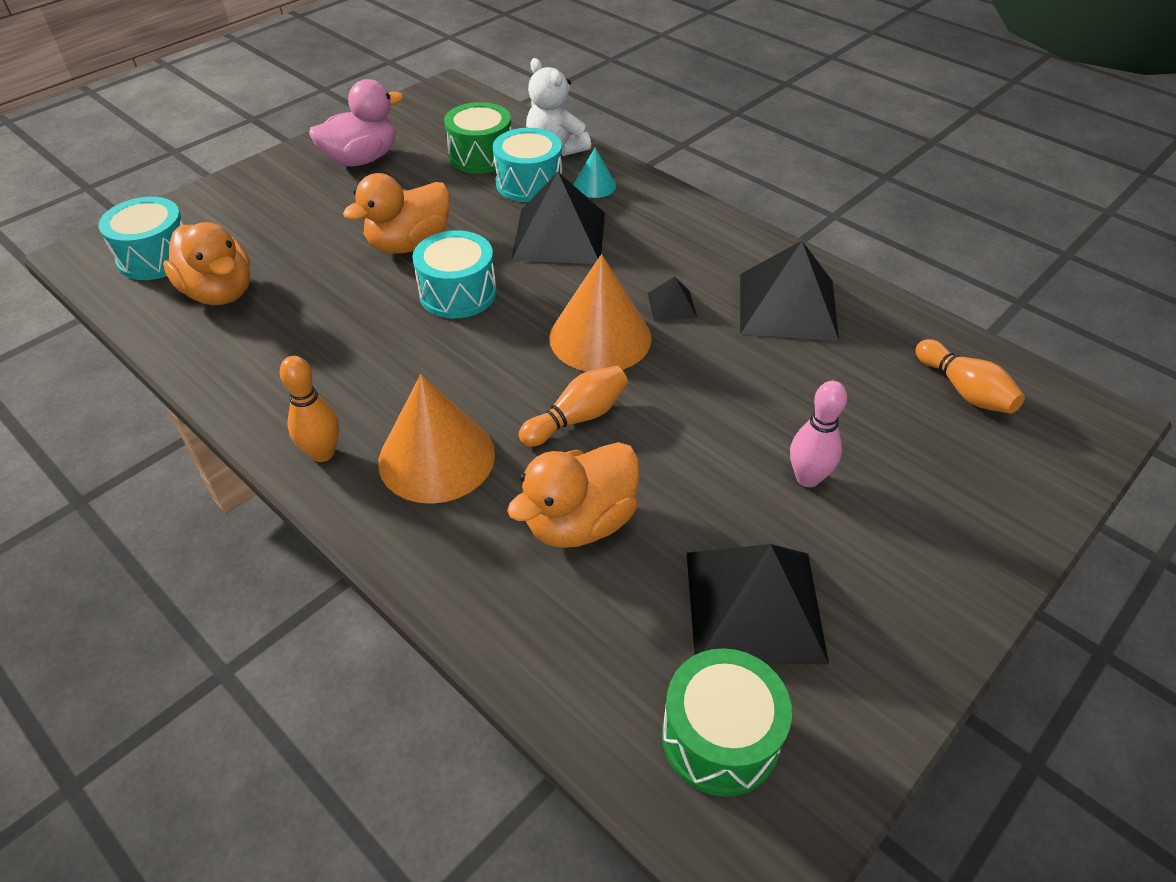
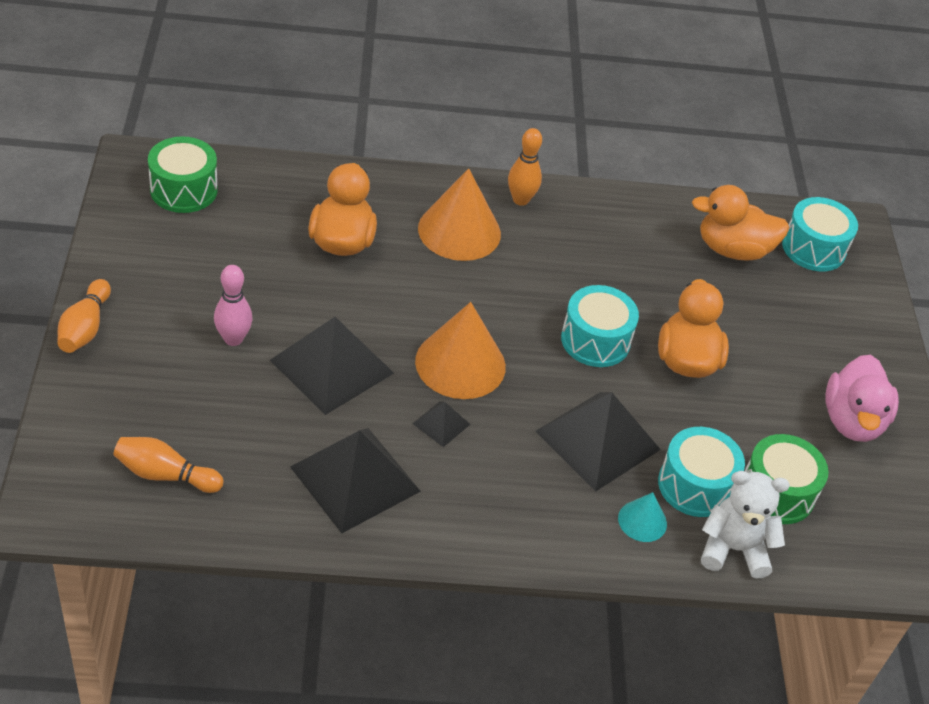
camera: 130 degrees right, 0 degrees up
(577, 418) = (409, 298): orange bowling pin -> orange bowling pin (85, 328)
(754, 605) = (210, 251): black pyramid -> black pyramid (332, 366)

